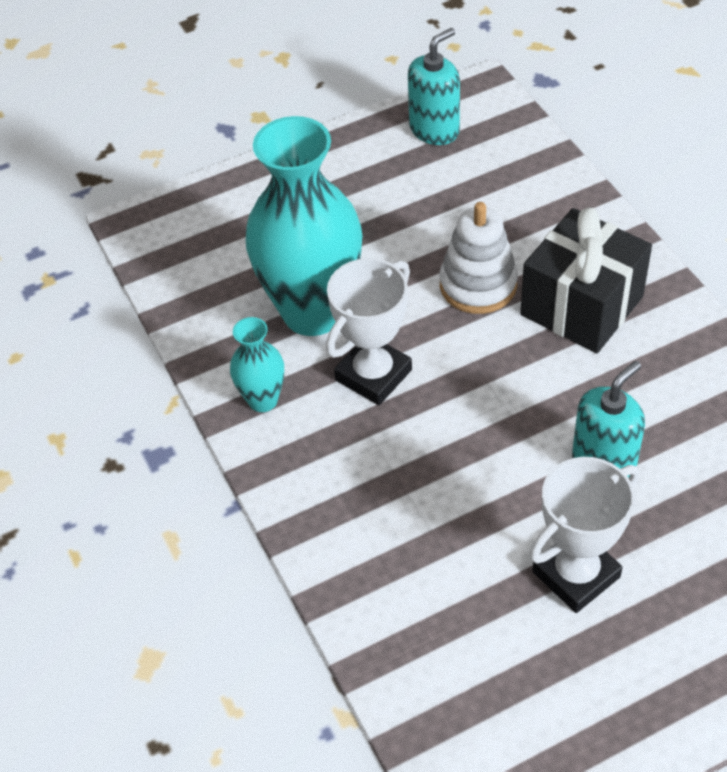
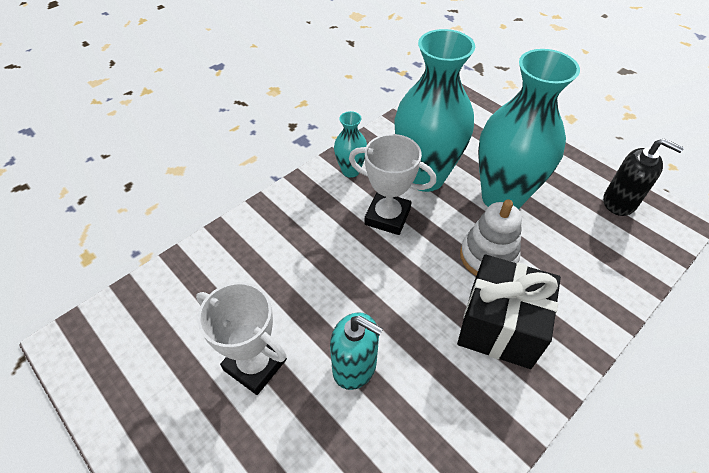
camera: 70 degrees right, 0 degrees up
(385, 240) = (502, 198): none -> turquoise vase
(434, 130) = (619, 202): turquoise soap dispenser -> black soap dispenser

